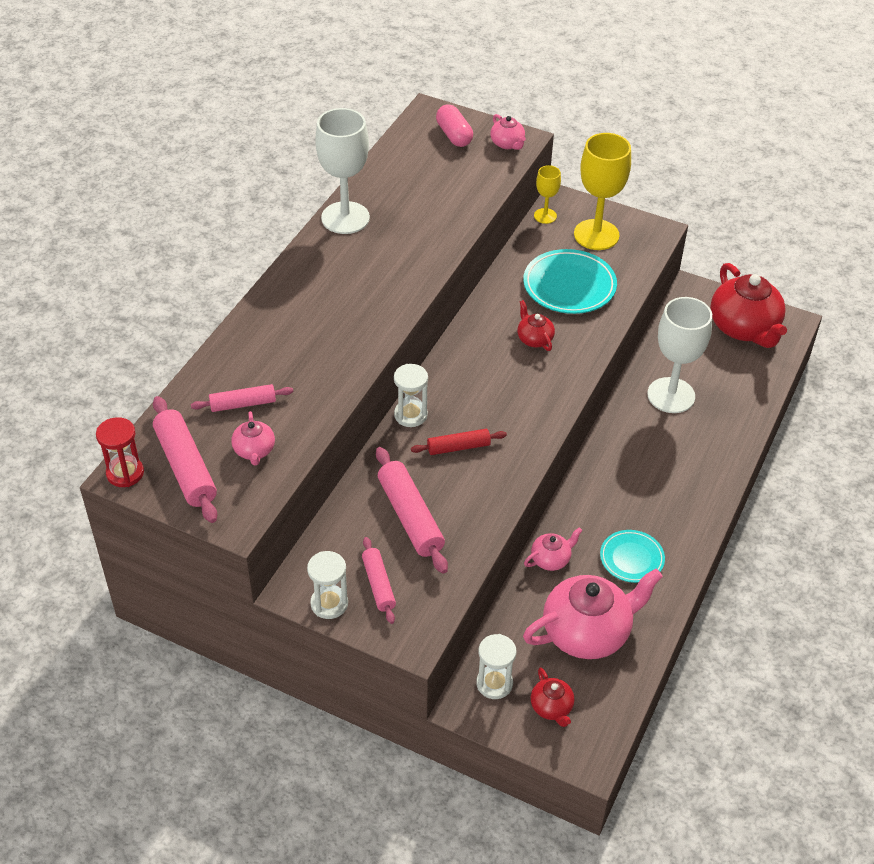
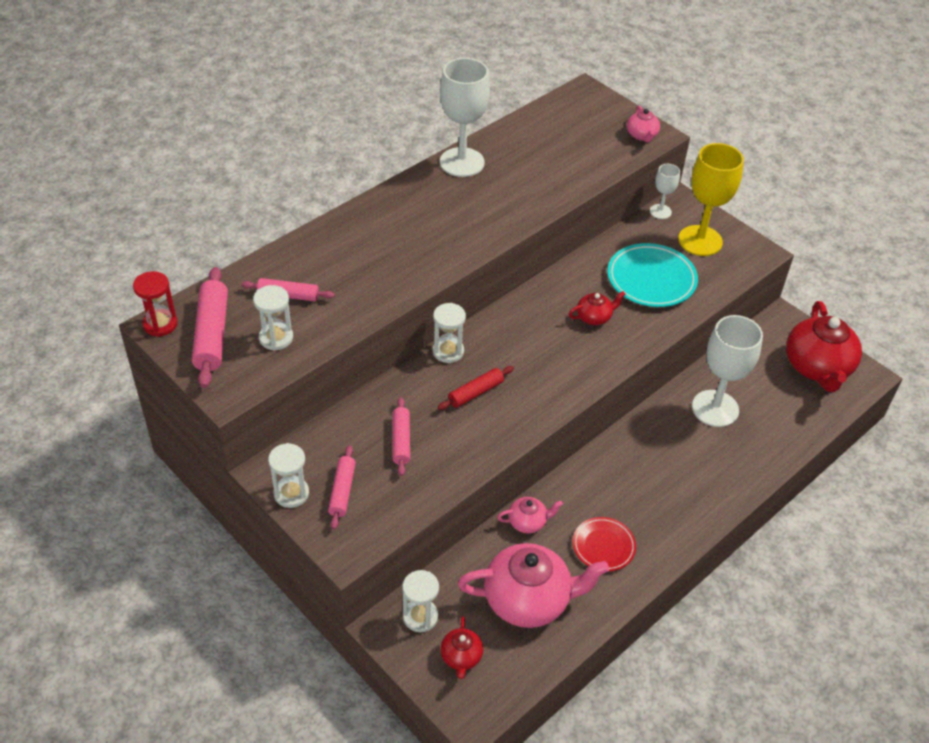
camera: 20 degrees right, 0 degrees up
(254, 451) = (276, 338): pink teapot -> white hourglass
(410, 517) = (401, 440): pink rolling pin -> pink rolling pin, size x0.61
(454, 135) = (596, 116): pink capsule -> none
(458, 447) = (476, 392): red rolling pin -> red rolling pin turned 45 degrees counterclockwise
(534, 339) = (594, 317): red teapot -> red teapot turned 75 degrees clockwise
(545, 216) = (660, 211): yellow goblet -> white goblet
(631, 558) = (603, 546): turquoise plate -> red plate

